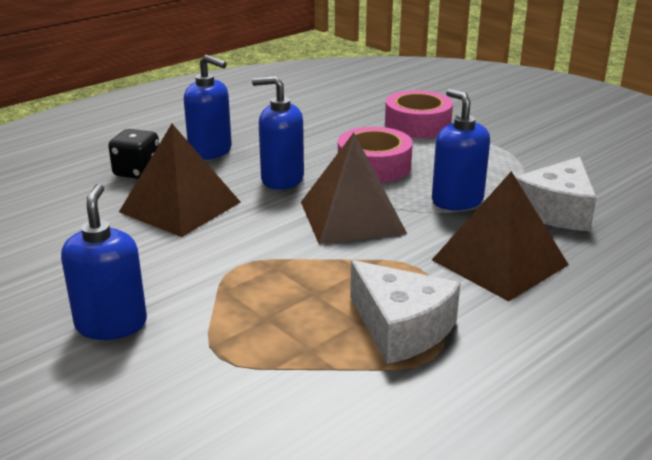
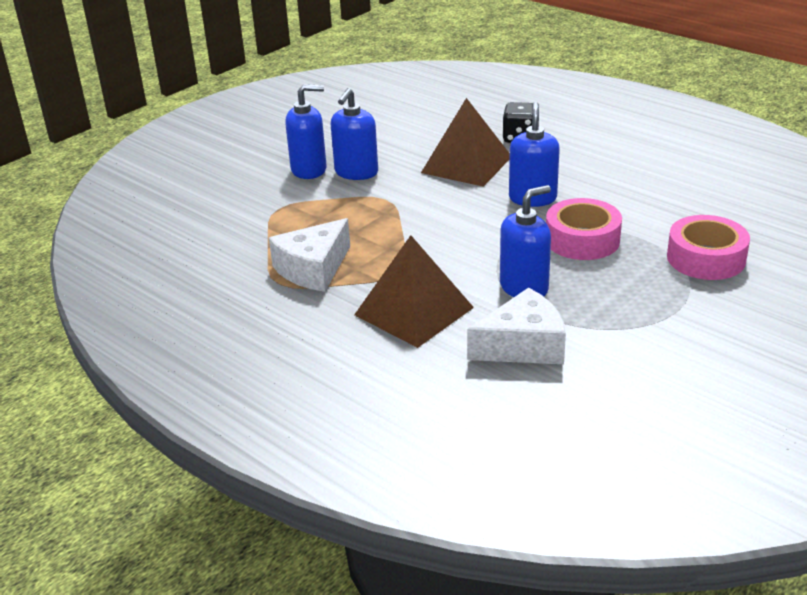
camera: 85 degrees right, 5 degrees up
(210, 151) = (574, 160): blue soap dispenser -> blue soap dispenser (356, 172)
(352, 217) = (473, 237): brown pyramid -> none
(556, 210) = (523, 345): white cheese -> white cheese turned 135 degrees clockwise

